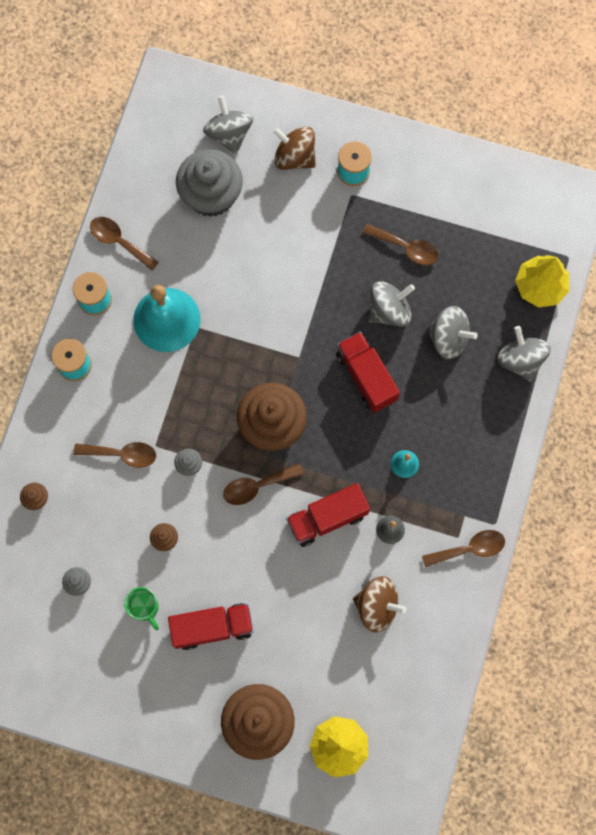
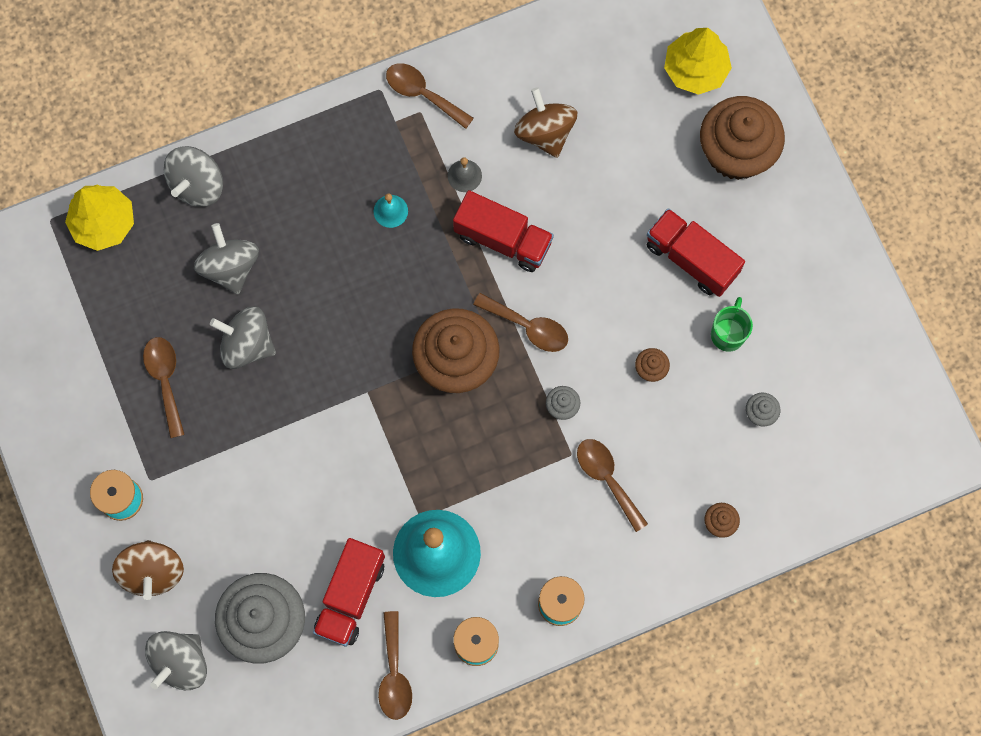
camera: 130 degrees left, 0 degrees up
(366, 377) = (334, 312): red truck -> red truck (350, 596)

